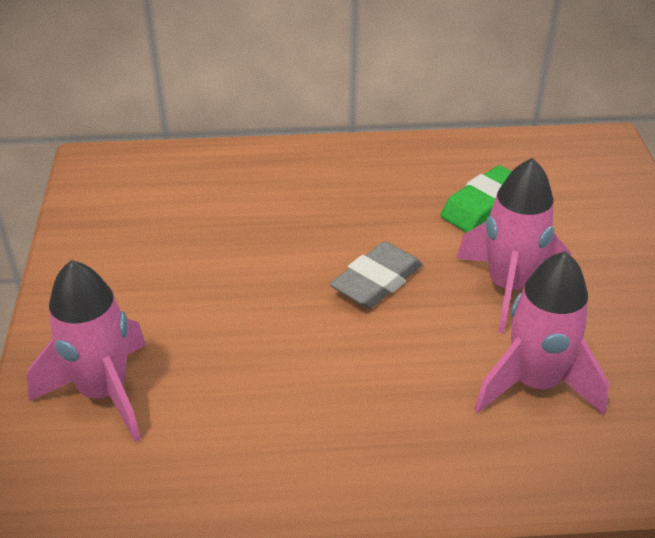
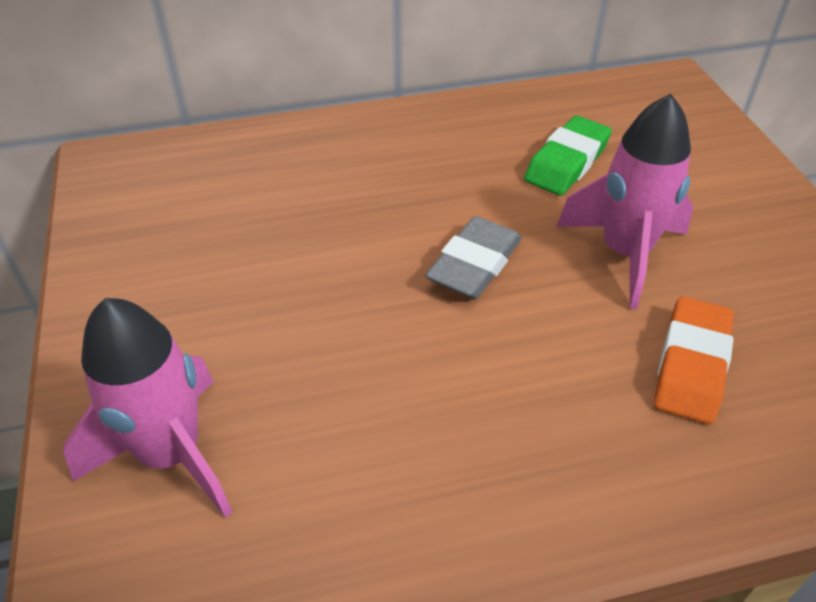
camera: 10 degrees left, 5 degrees up
(534, 383) = (691, 365): pink rocket -> orange eraser

